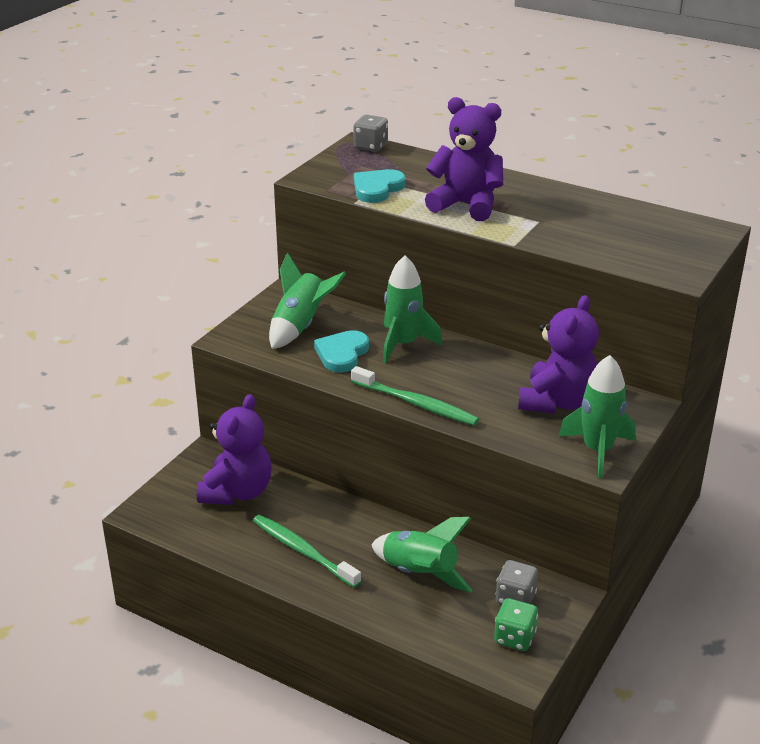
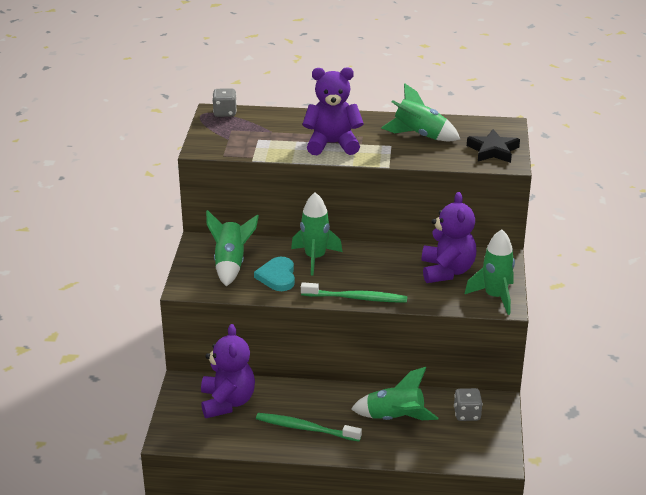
camera: 25 degrees left, 0 degrees up
(377, 189) = (259, 146): turquoise heart -> none
(514, 638) = (483, 439): green dice -> none
(586, 217) = (419, 135): none -> green rocket
(670, 255) = (493, 151): none -> black star

